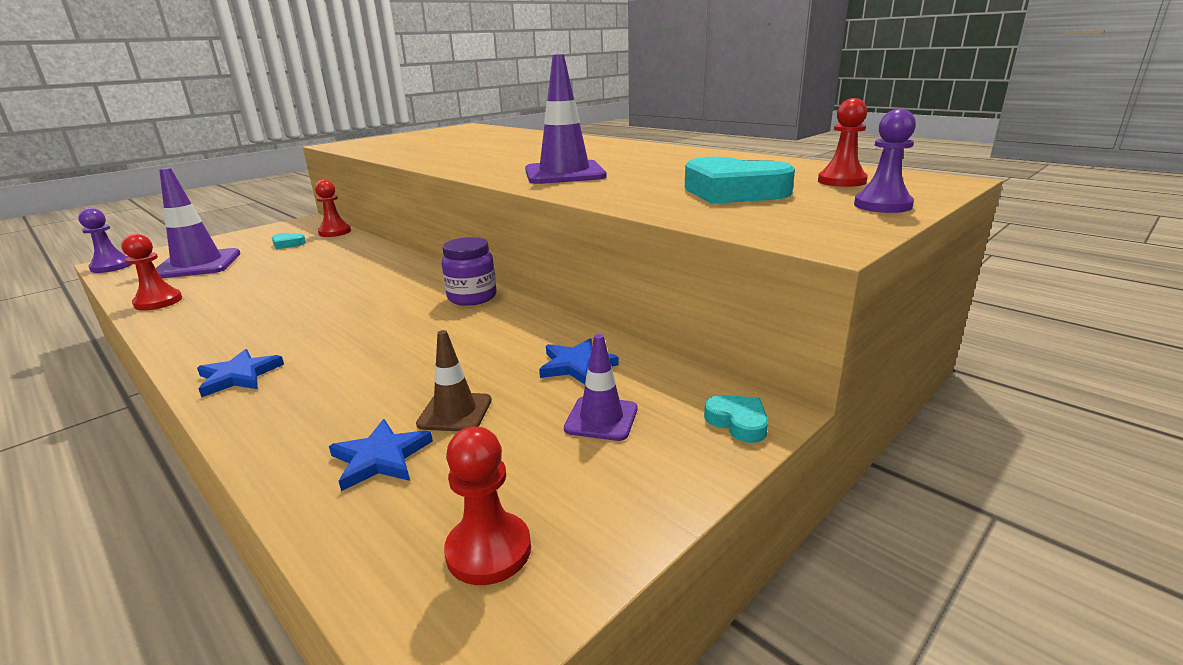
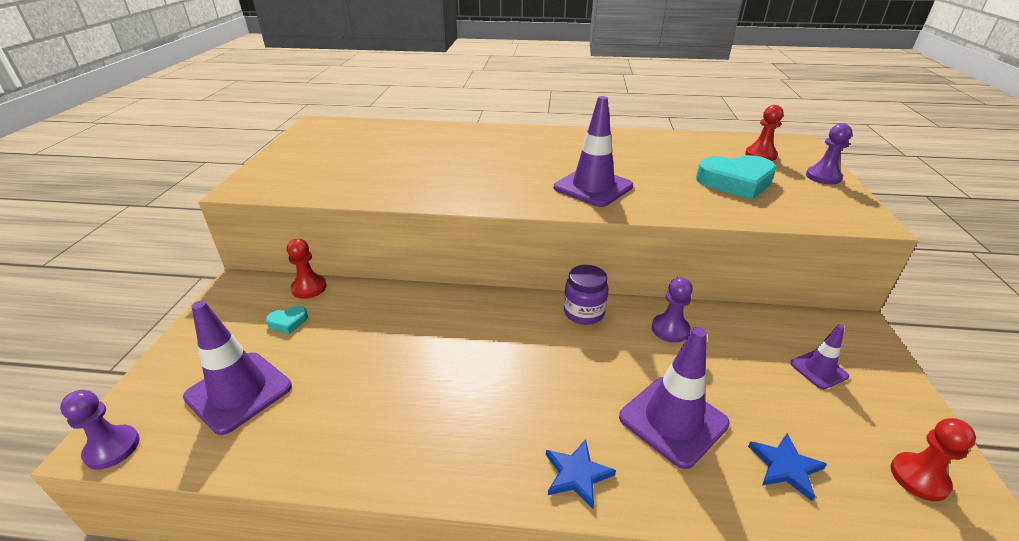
camera: 40 degrees left, 10 degrees up
(158, 302) = (311, 455): red pawn -> none
(372, 383) = (673, 420): none -> purple traffic cone
(455, 412) = (756, 411): brown traffic cone -> none
(519, 332) = (670, 329): none -> purple pawn
(576, 365) = (744, 339): blue star -> none
(738, 422) = (863, 337): turquoise heart -> none

